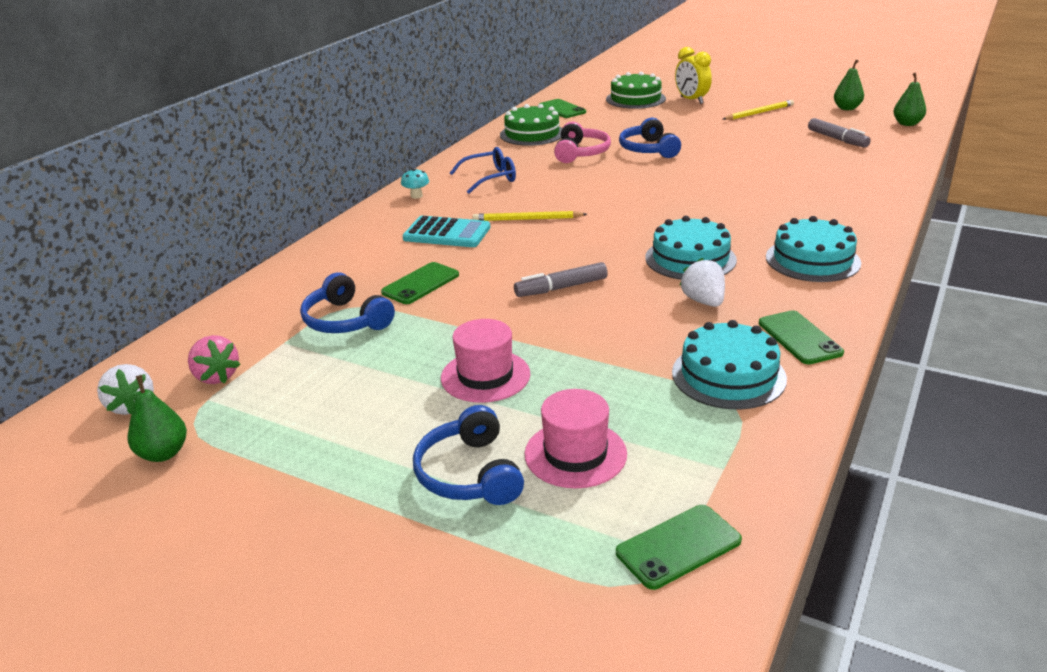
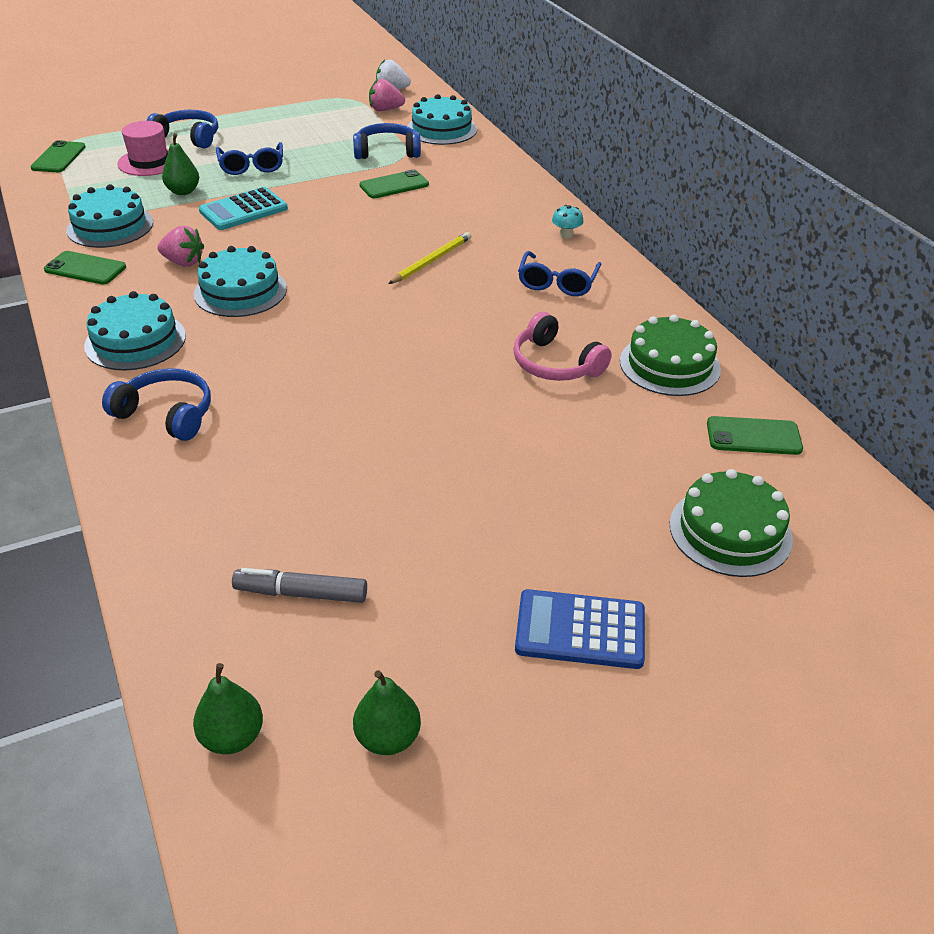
camera: 125 degrees right, 10 degrees up
(163, 453) = (335, 89): green pear -> green pear (183, 191)
(248, 318) = (441, 129): none -> turquoise cake
(421, 284) = (394, 185): green phone -> green phone turned 75 degrees clockwise
(447, 233) = (462, 220): turquoise calculator -> turquoise calculator (243, 210)
(485, 376) = (251, 166): pink hat -> blue glasses
(561, 288) = (298, 225): grey marker -> none
(648, 149) = (500, 413): blue headphones -> blue headphones (167, 414)
(691, 100) = (655, 585): yellow clock -> none
(703, 301) = (183, 262): white strawberry -> pink strawberry
(739, 102) = (580, 630): none -> blue calculator
(759, 113) = (503, 609): yellow pencil -> none

